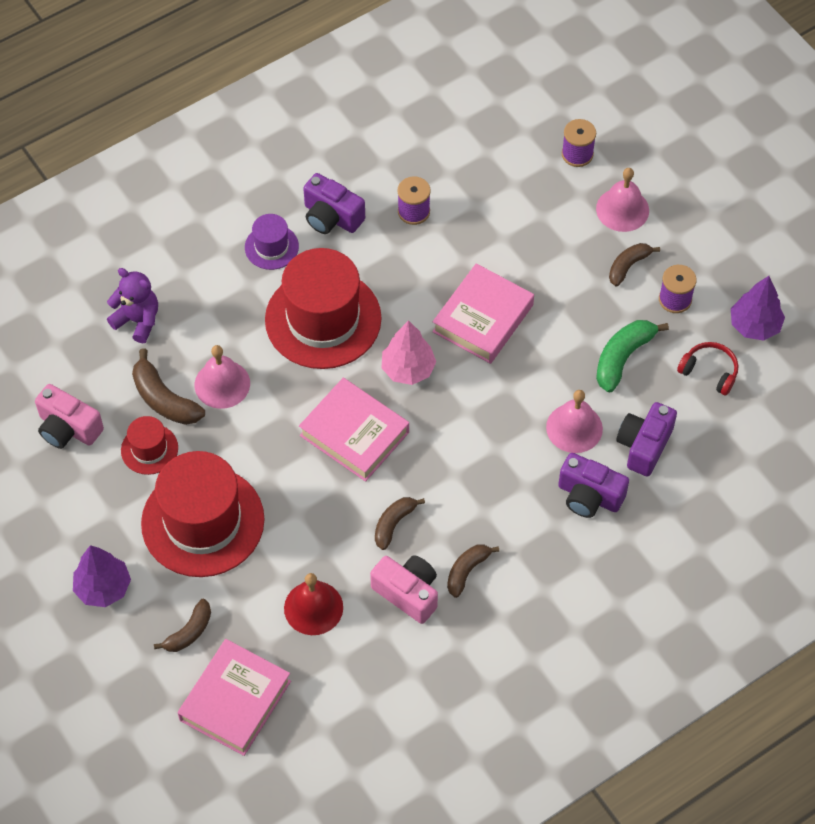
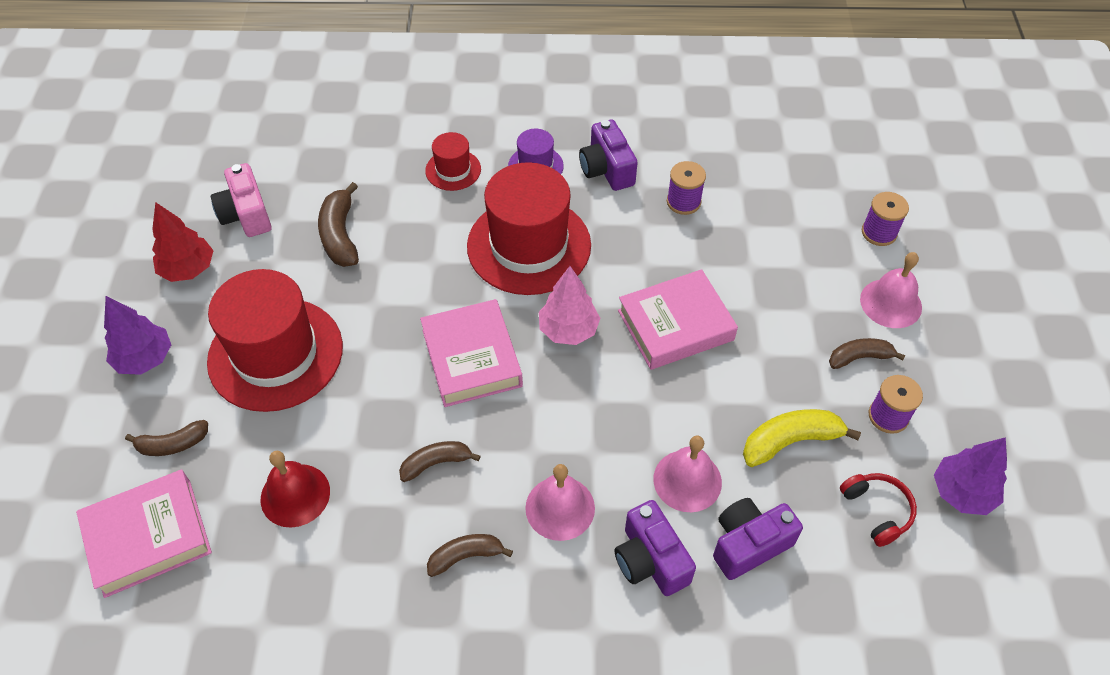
camera: 35 degrees right, 5 degrees down
(66, 500) = (188, 269): none -> red tree
(138, 320) = (377, 164): purple teddy bear -> none
(149, 449) = (291, 268): red hat -> red hat (453, 170)
(222, 384) = (397, 250): pink bell -> pink bell (560, 508)
(407, 593) = (391, 540): pink camera -> none
(623, 358) = (790, 441): green banana -> yellow banana

